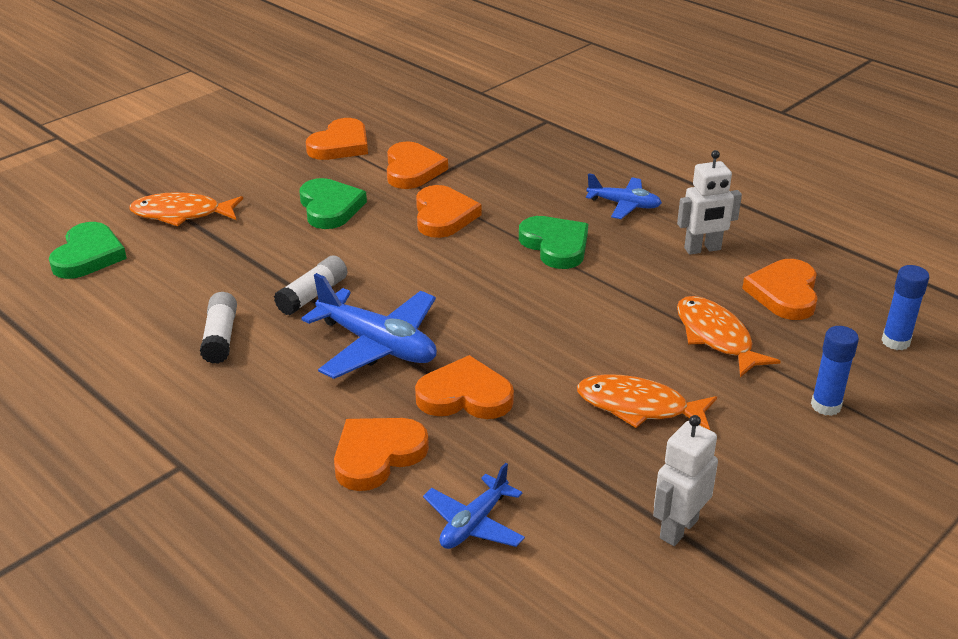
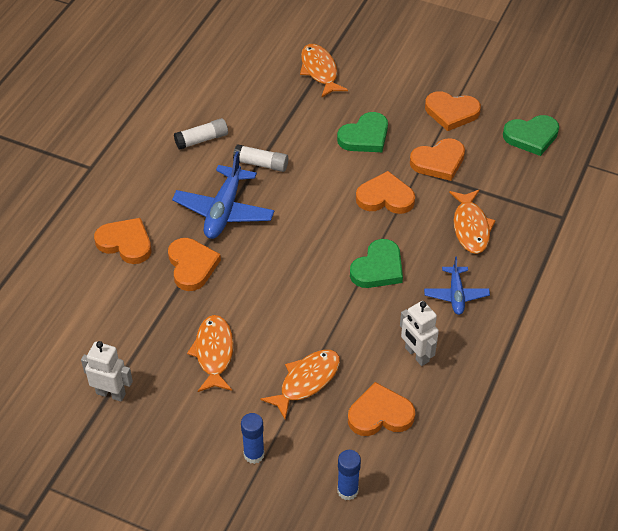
camera: 70 degrees right, 15 degrees up
(88, 255) = (255, 51): green heart -> green heart (531, 136)
(443, 216) = (385, 197): orange heart -> orange heart turned 150 degrees counterclockwise
(474, 523) = (86, 300): blue plane -> none
(528, 173) = (471, 227): none -> orange fish

